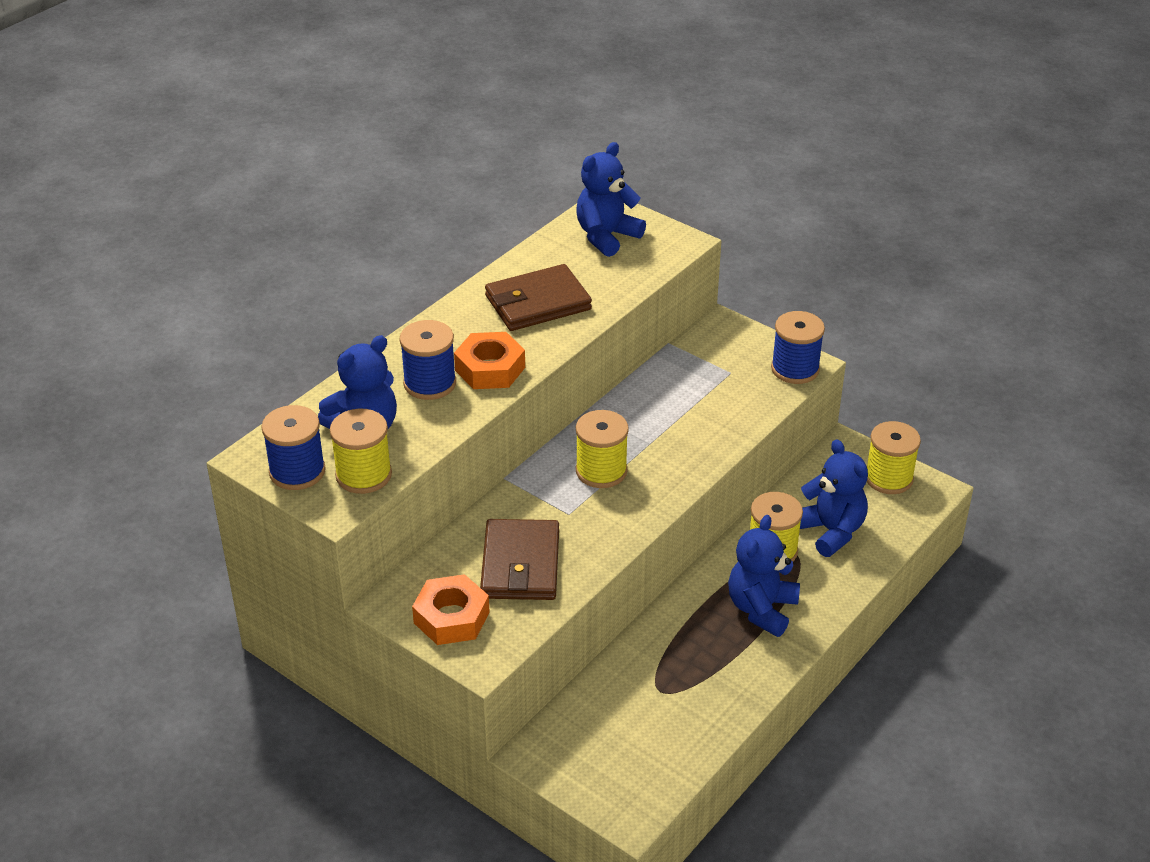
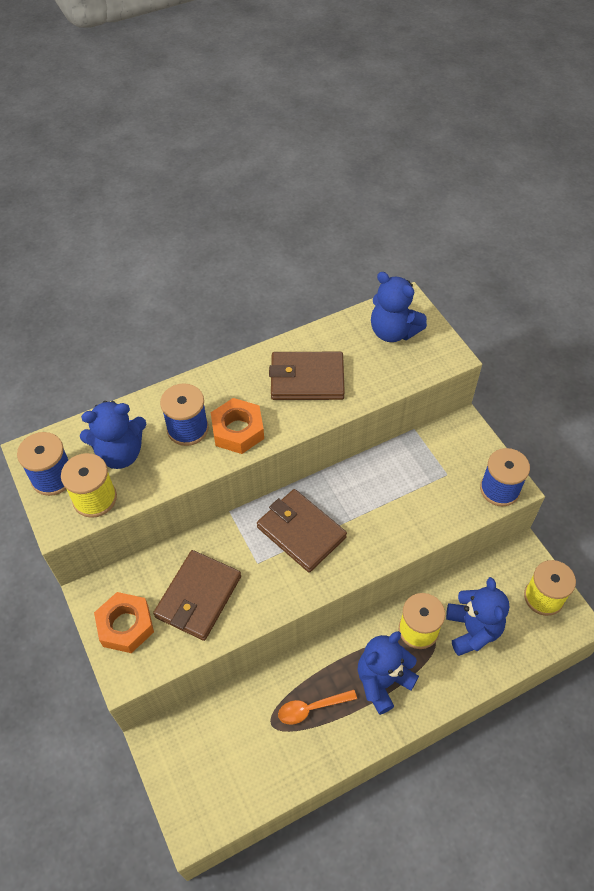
camera: 25 degrees right, 15 degrees up
(601, 471) = (301, 532): yellow spool -> brown wallet
(606, 236) = (393, 332): blue teddy bear -> blue teddy bear turned 120 degrees counterclockwise
(697, 660) = (311, 708): none -> orange spoon

